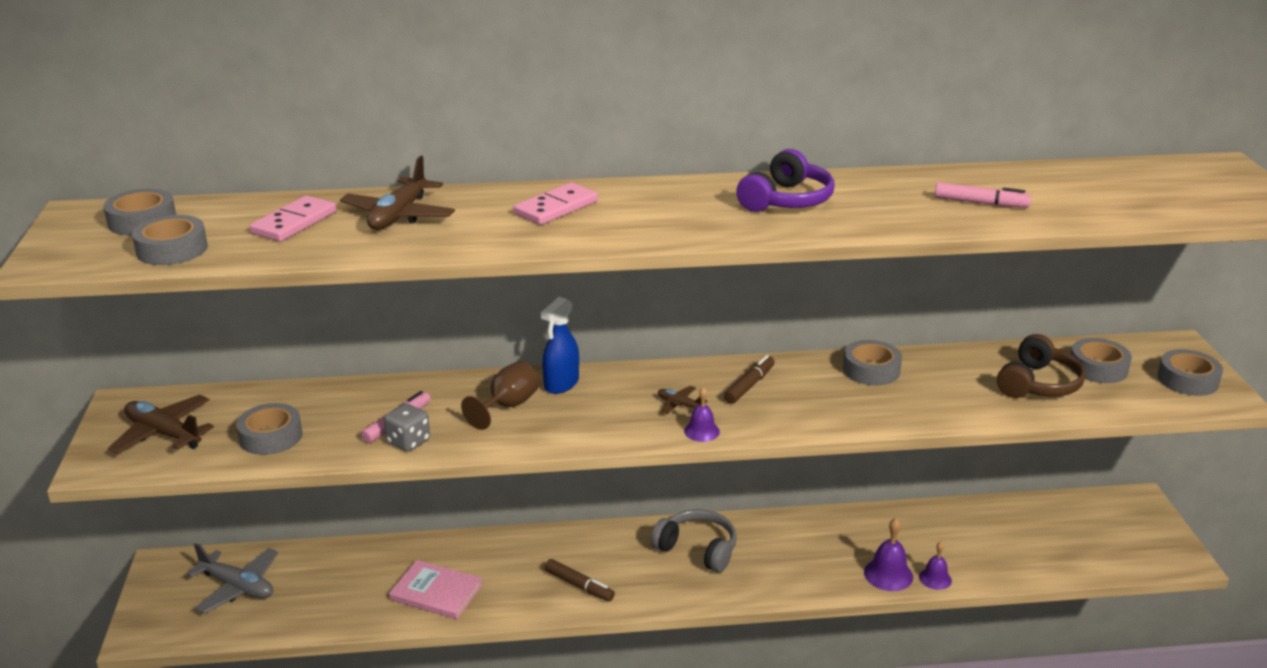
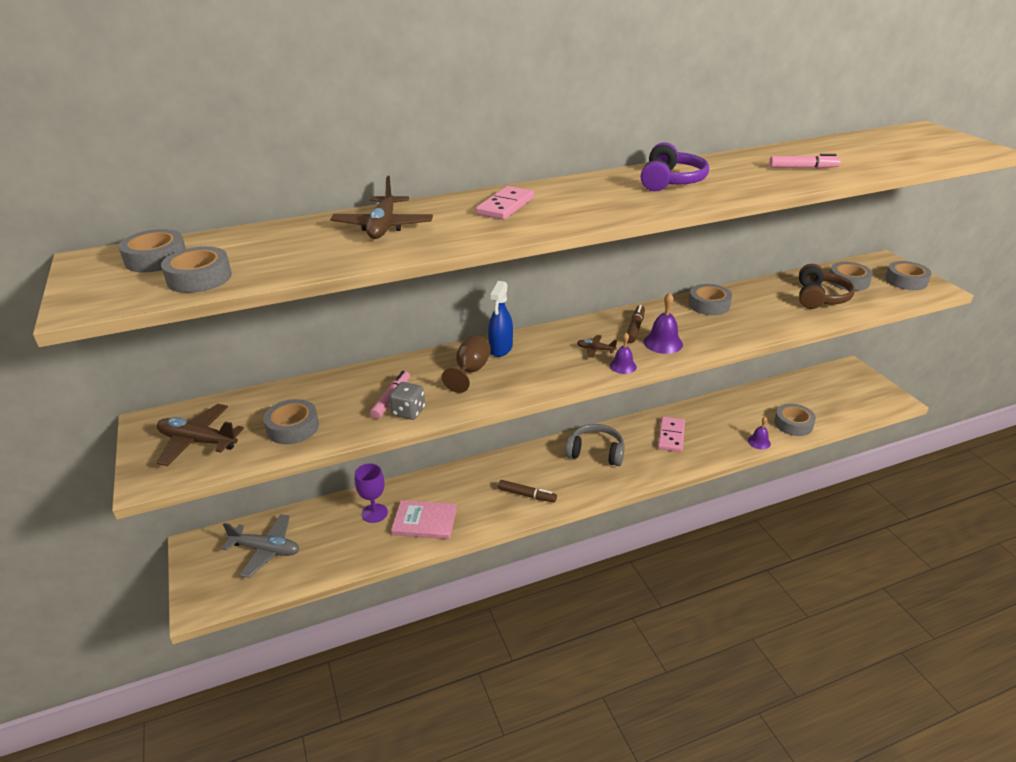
camera: 15 degrees left, 5 degrees up
(294, 223) = (297, 243): pink domino -> pink domino (671, 436)
(381, 570) = (374, 513): none -> purple goblet
(888, 574) = (728, 445): purple bell -> purple bell (663, 343)
(1001, 563) = (793, 424): none -> grey tape

